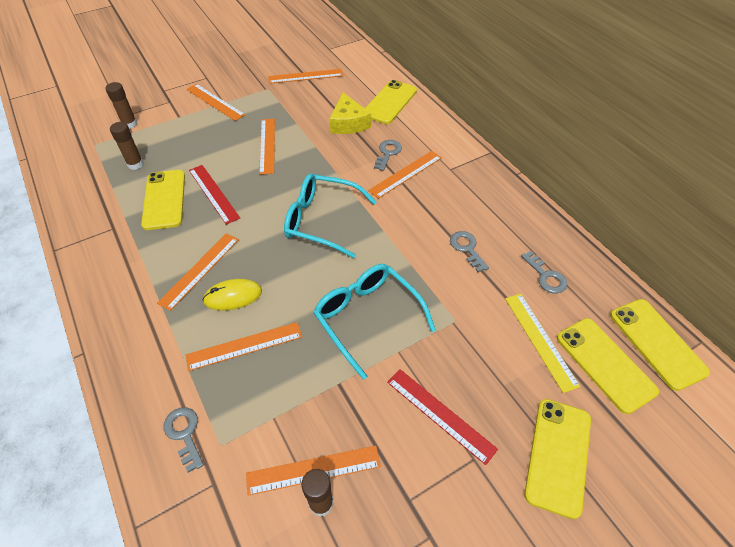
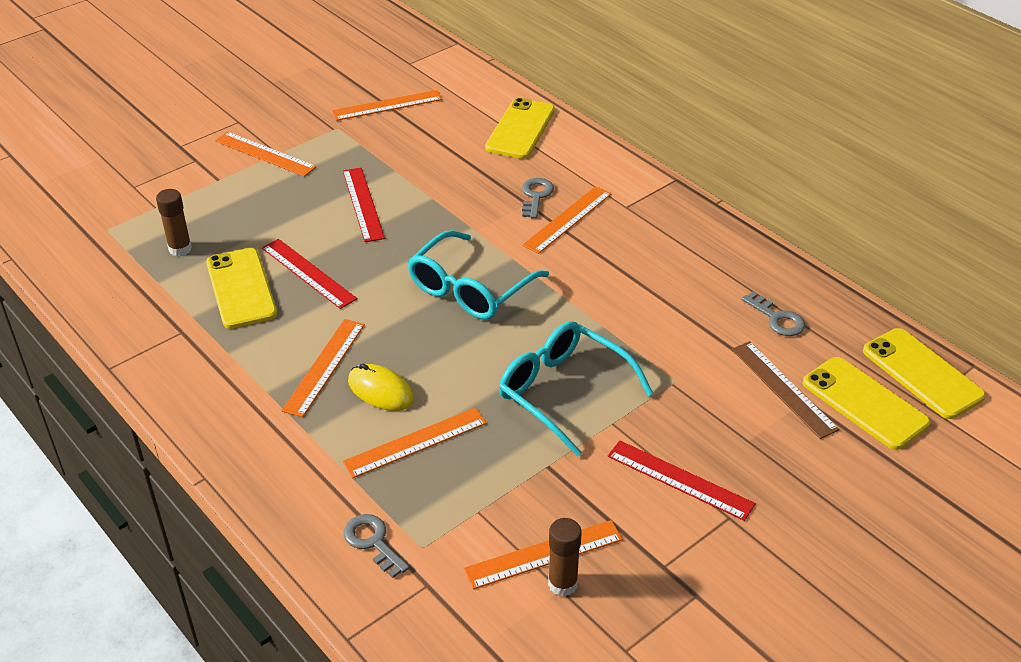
camera: 10 degrees left, 10 degrees down
(129, 124) = (148, 197): brown glue stick -> none
(233, 296) = (380, 390): yellow mouse -> yellow mouse turned 60 degrees clockwise
(267, 145) = (363, 204): orange ruler -> red ruler
(321, 220) = (470, 289): turquoise glasses -> turquoise glasses turned 60 degrees counterclockwise
(348, 123) = (469, 163): yellow cheese -> none
(467, 248) = (671, 299): grey key -> none
(540, 340) = (783, 388): yellow ruler -> brown ruler
(558, 456) = (825, 500): yellow phone -> none

